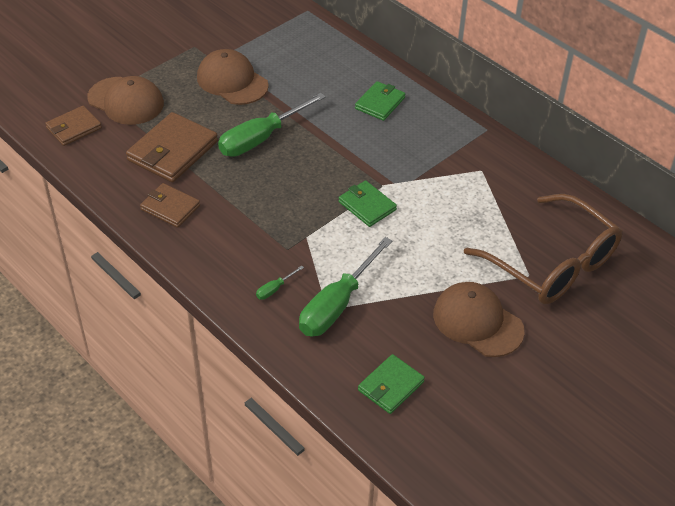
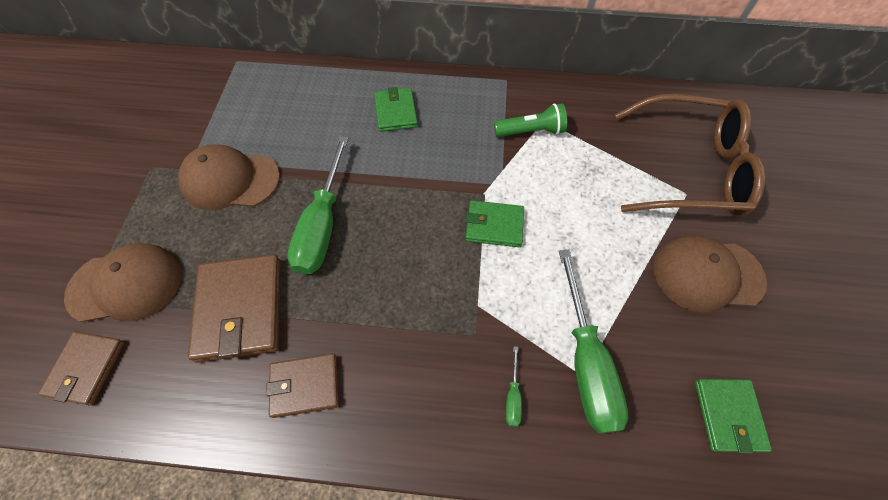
camera: 40 degrees left, 15 degrees up
(462, 171) = (531, 131): none -> green flashlight

